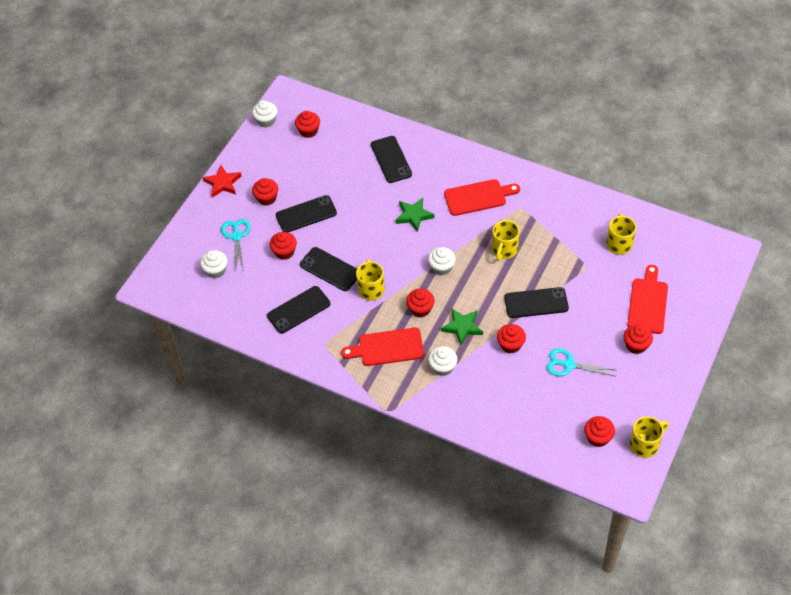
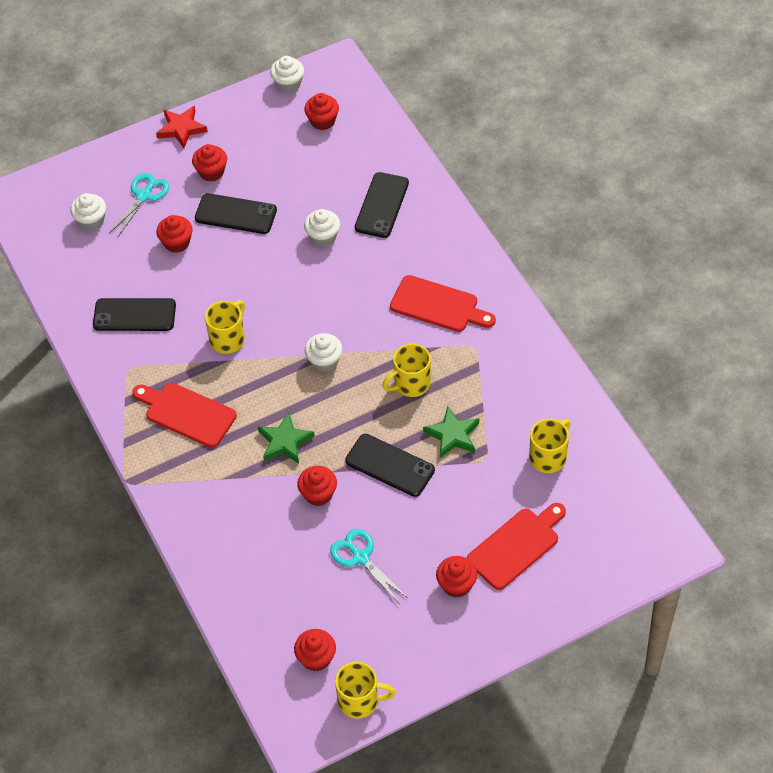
camera: 35 degrees right, 0 degrees up
(330, 269) = (206, 290): black phone -> none
(414, 216) = (348, 284): green star -> green star (453, 435)
(420, 309) = (259, 393): red cupcake -> none
(443, 367) = (224, 472): white cupcake -> white cupcake (323, 237)

